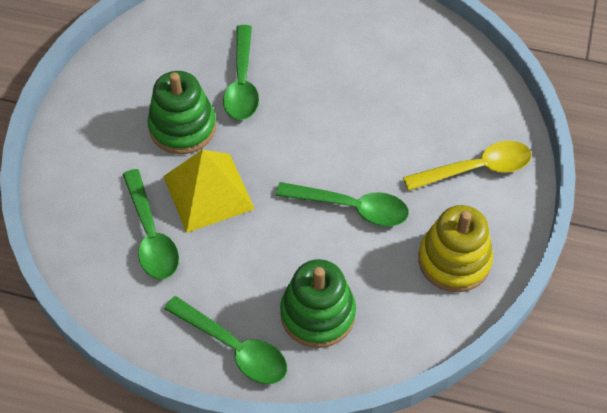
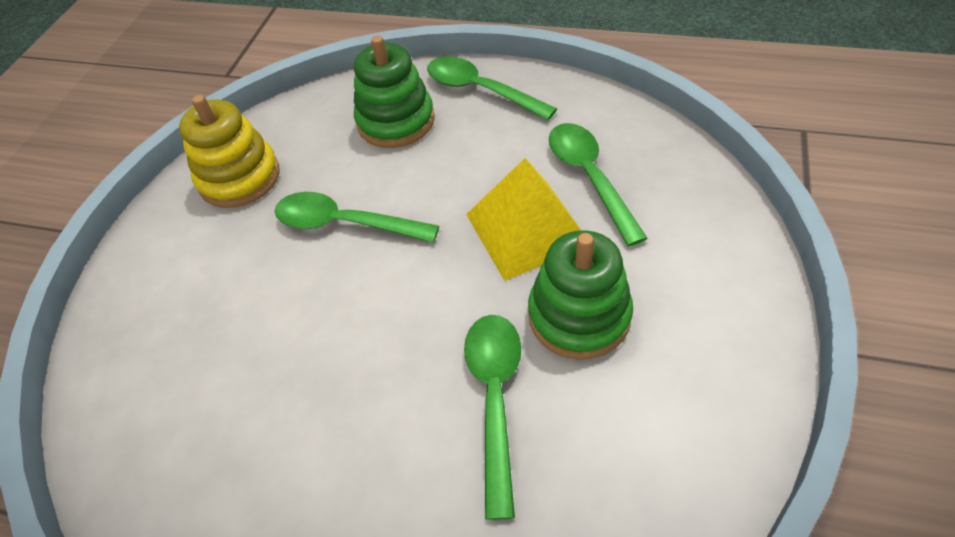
camera: 175 degrees left, 5 degrees down
(476, 169) = (174, 281): yellow spoon -> none

